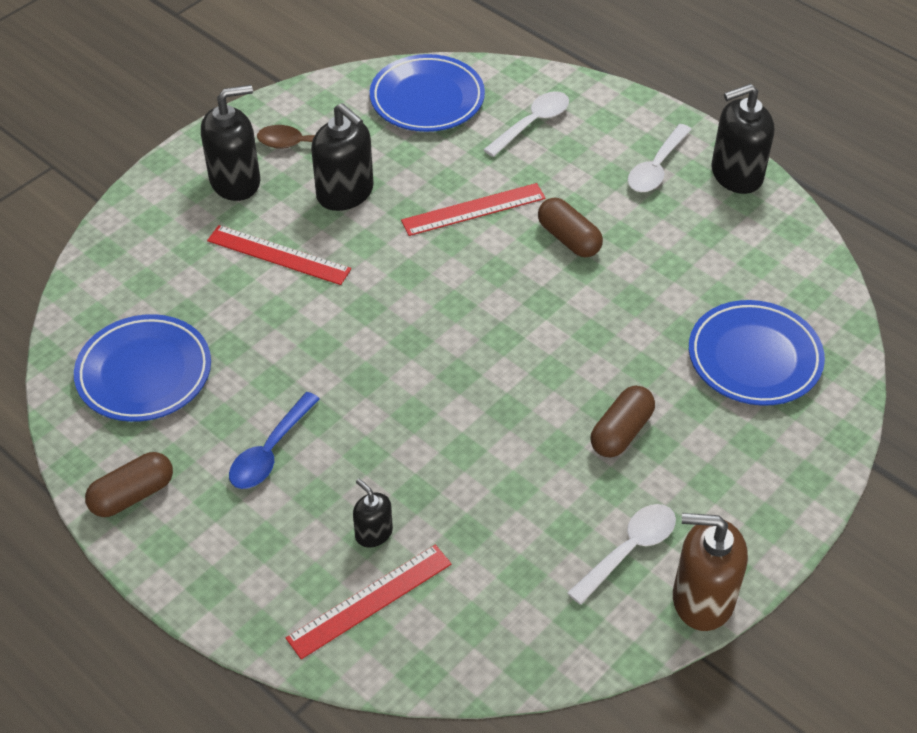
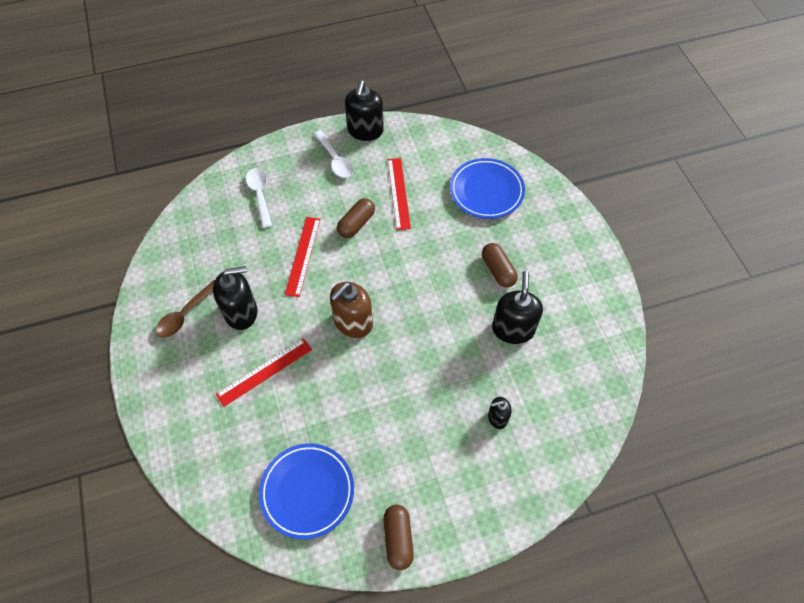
camera: 60 degrees left, 10 degrees up
(235, 181) = (185, 367): black soap dispenser -> black soap dispenser (513, 329)
(270, 451) = (411, 445): blue spoon -> none
(370, 601) = (540, 441): red ruler -> red ruler (398, 193)
(427, 99) = (199, 234): blue plate -> none
(569, 239) = (356, 224): brown capsule -> brown capsule turned 45 degrees counterclockwise
(629, 550) = (570, 306): white spoon -> none
(702, 599) = (612, 291): brown soap dispenser -> brown soap dispenser (353, 322)

